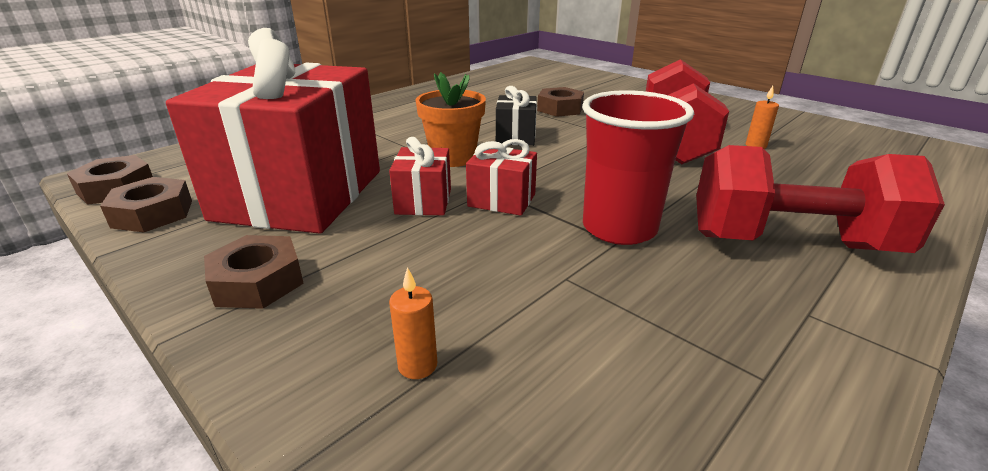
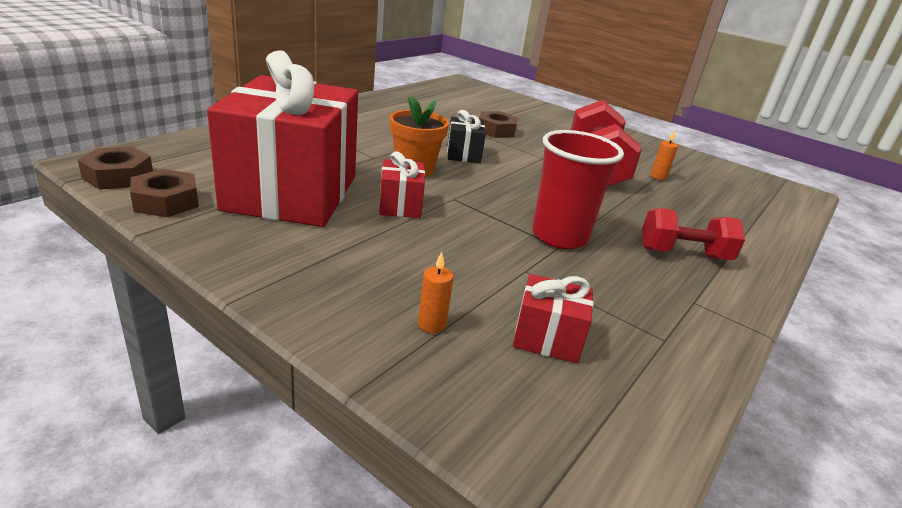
camera: 10 degrees left, 0 degrees up
(257, 282) = (286, 262): brown nut -> none
(501, 200) = (464, 208): red gift -> red gift (547, 338)
(791, 243) = (683, 254): red dumbbell -> red dumbbell, size x0.63

